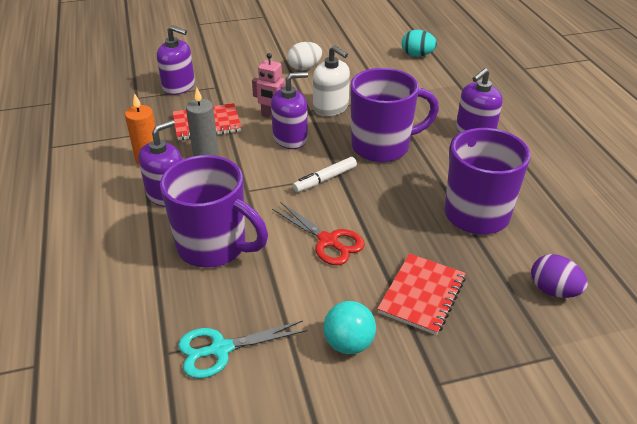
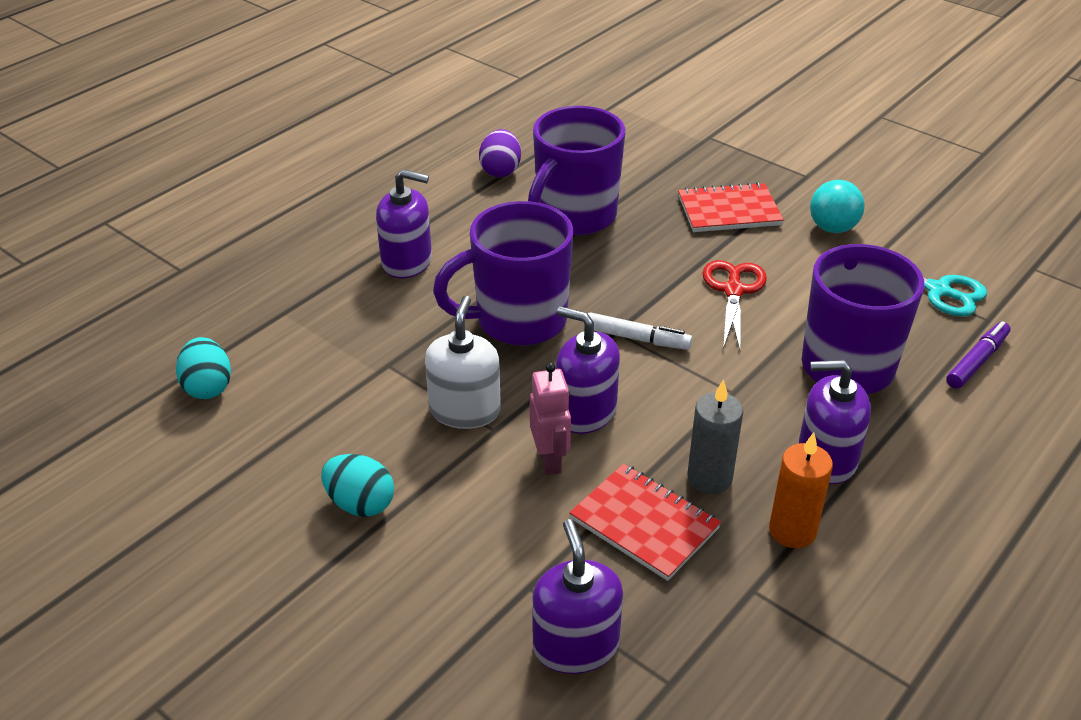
camera: 125 degrees left, 0 degrees up
(144, 311) = (977, 361): none -> purple marker
(304, 68) = (360, 504): white egg -> turquoise egg
(382, 147) = (518, 321): purple mug -> purple mug turned 60 degrees counterclockwise
(553, 290) = (635, 151): purple egg -> purple egg (500, 171)

